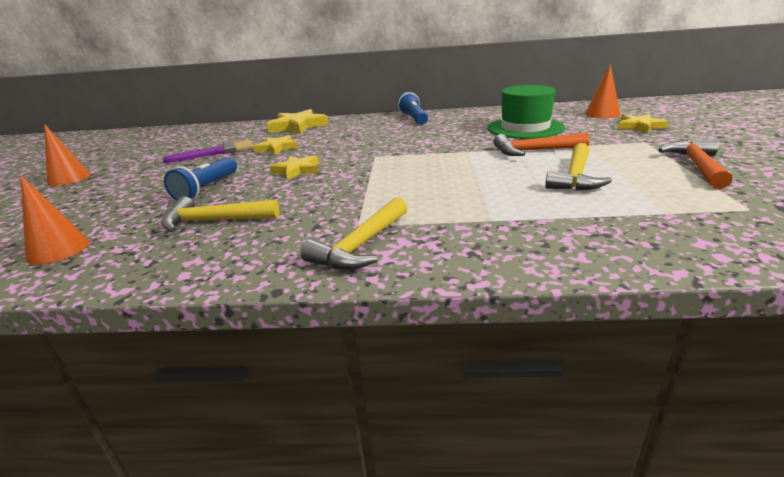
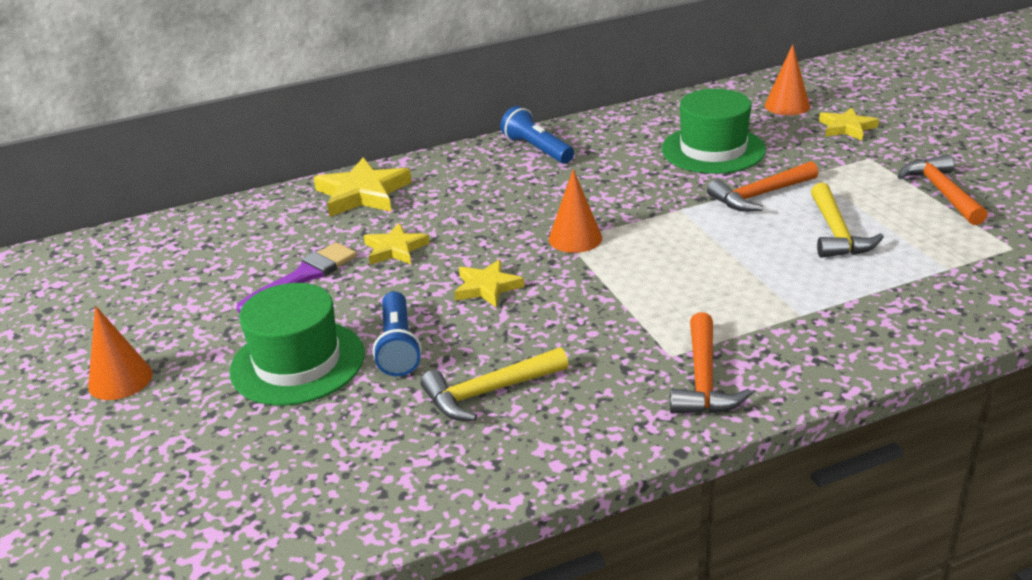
camera: 25 degrees left, 5 degrees up
(58, 250) = (341, 483): orange cone -> orange cone (575, 238)
(149, 186) = (297, 362): none -> green hat
(360, 245) = (703, 380): yellow hammer -> orange hammer

